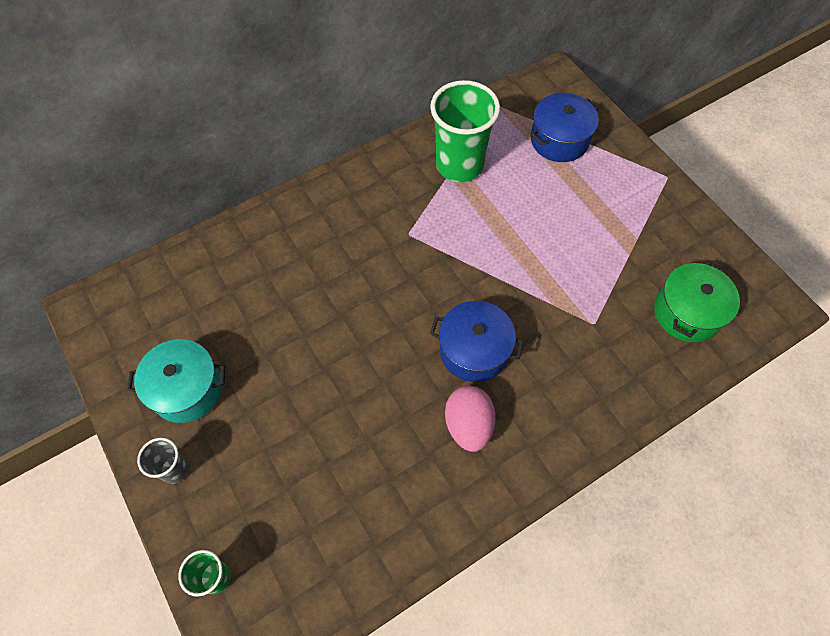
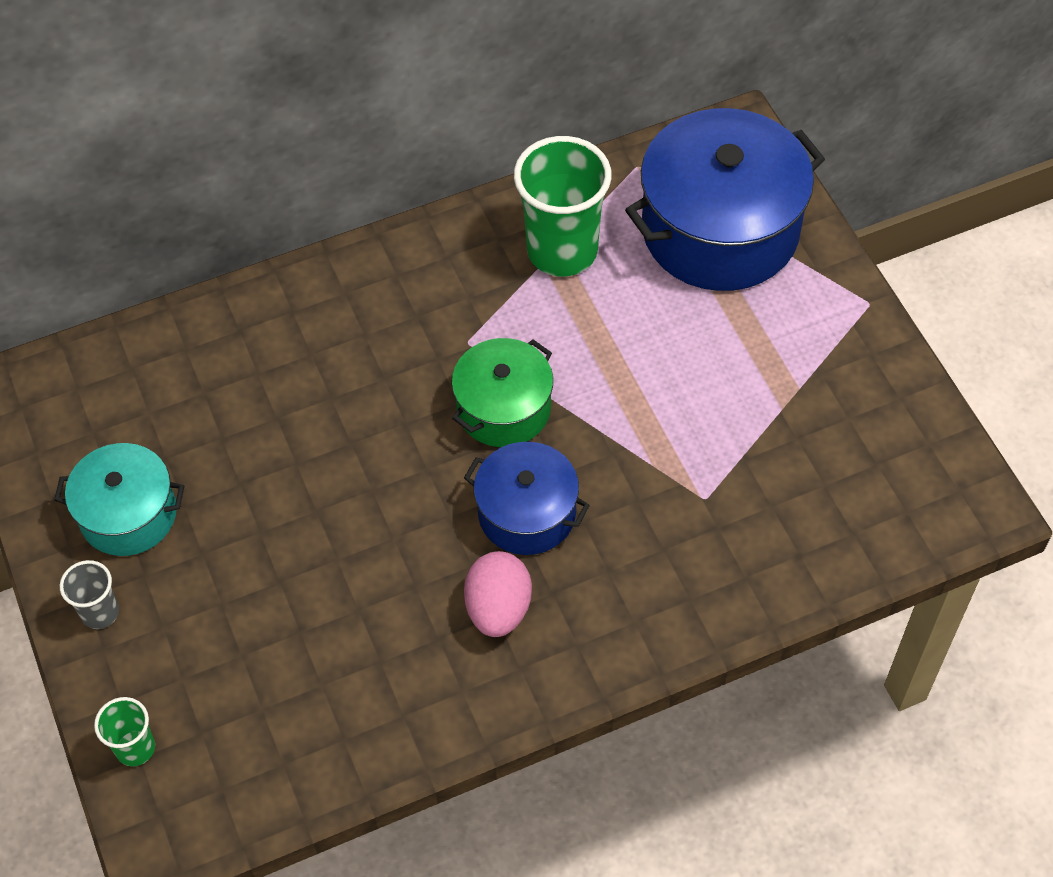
camera: 10 degrees right, 5 degrees down
(559, 140) = (720, 230): blue pot -> blue pot, size x1.77
(687, 312) = (843, 500): green pot -> green pot (503, 408)

